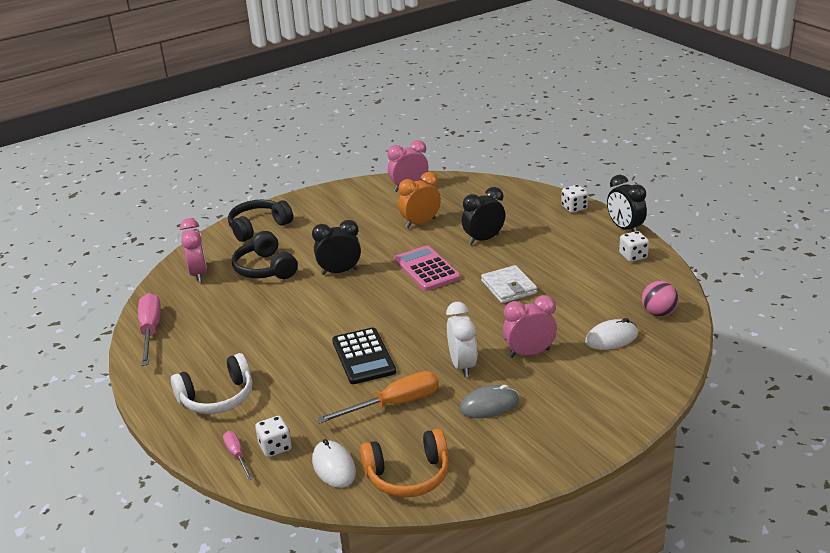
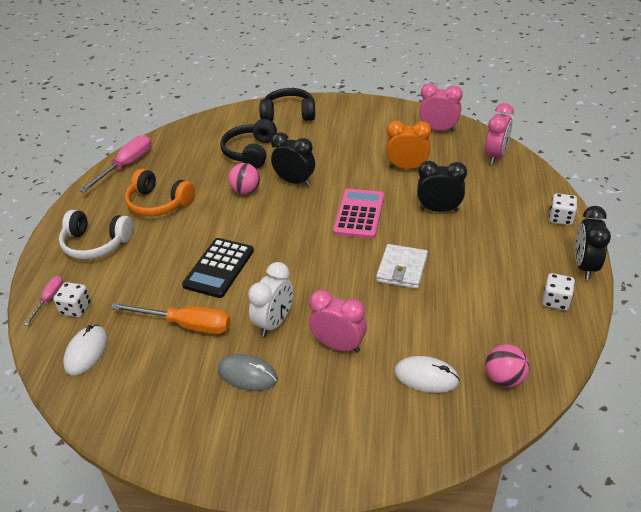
camera: 40 degrees right, 10 degrees up
(198, 274) = (206, 134): pink clock -> pink clock (495, 156)
(305, 297) = (245, 191): none -> pink ball
(408, 475) = (117, 396): orange headphones -> orange headphones (158, 203)

